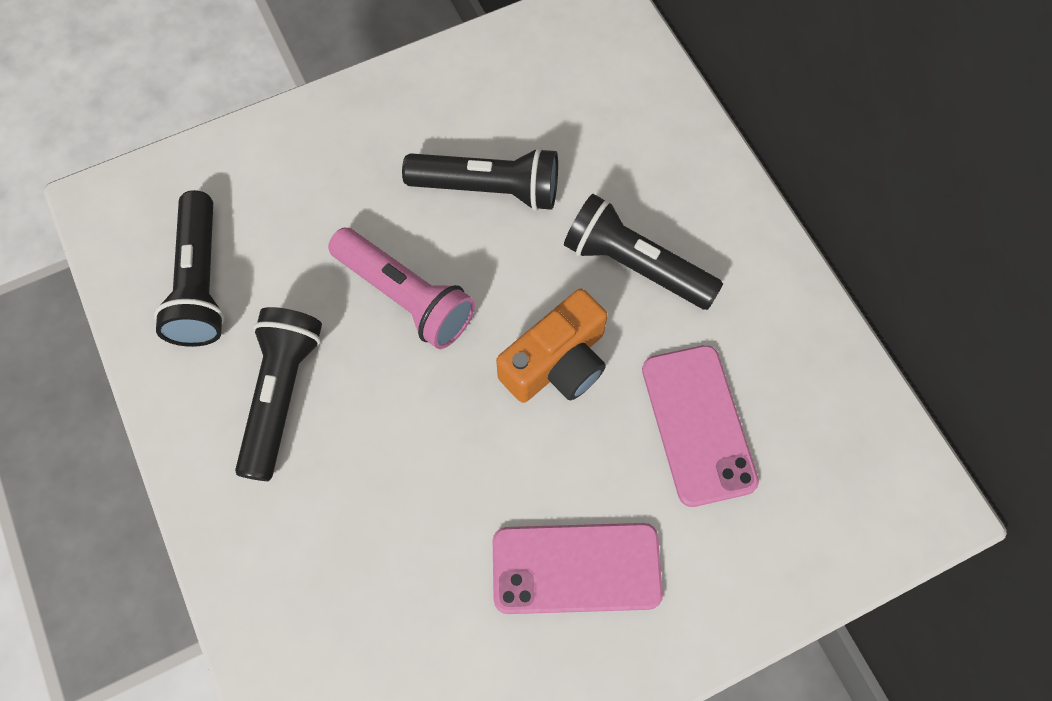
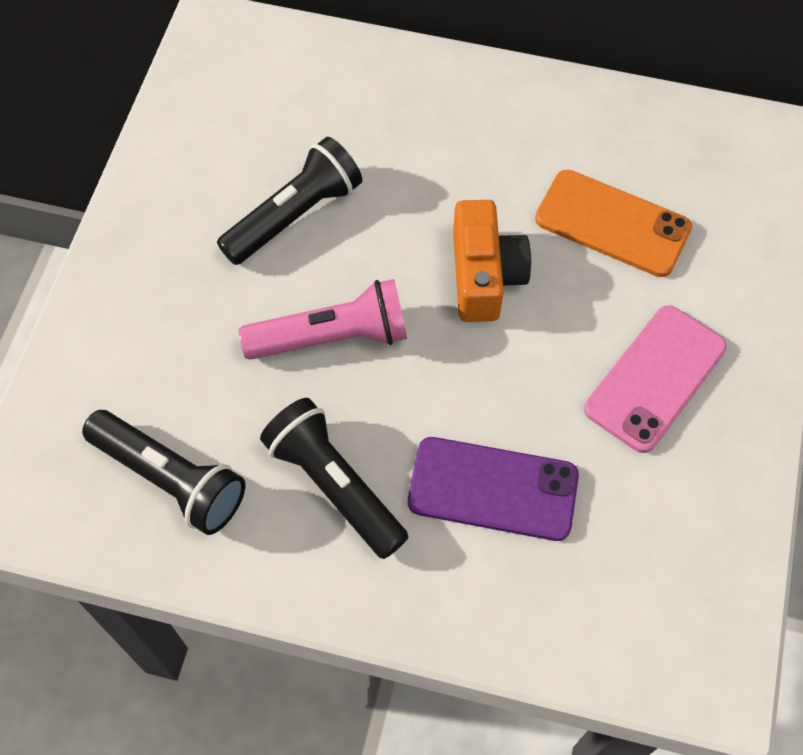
camera: 50 degrees left, 5 degrees down
(369, 513) = (493, 489): none -> purple phone
(635, 265) = (452, 170): black flashlight -> none
(698, 424) = (612, 224): pink phone -> orange phone

